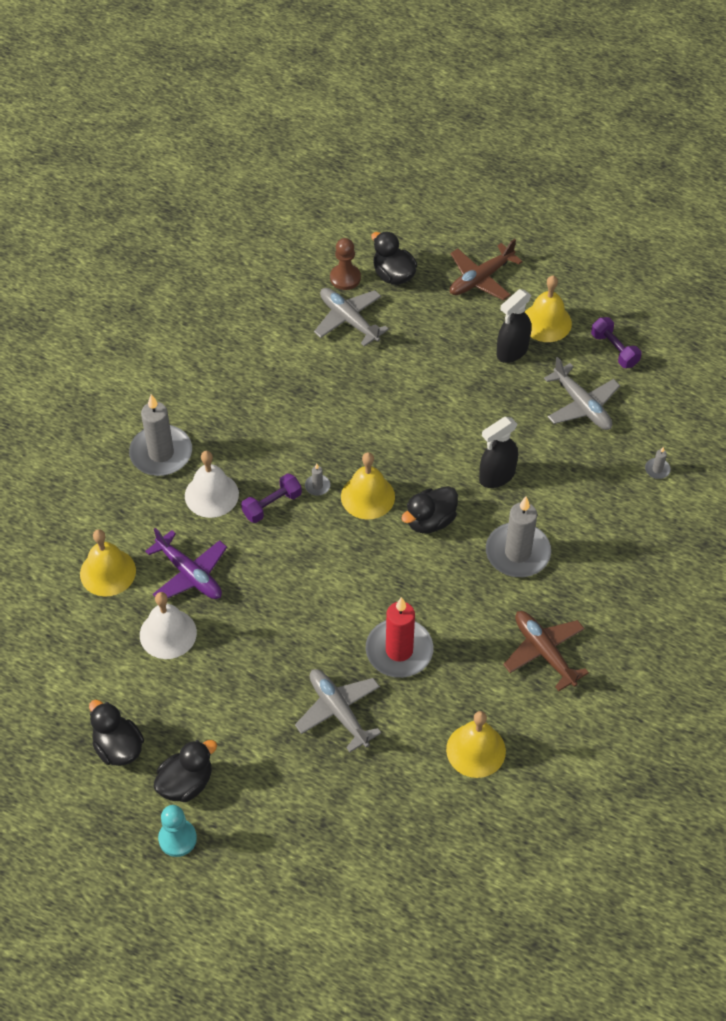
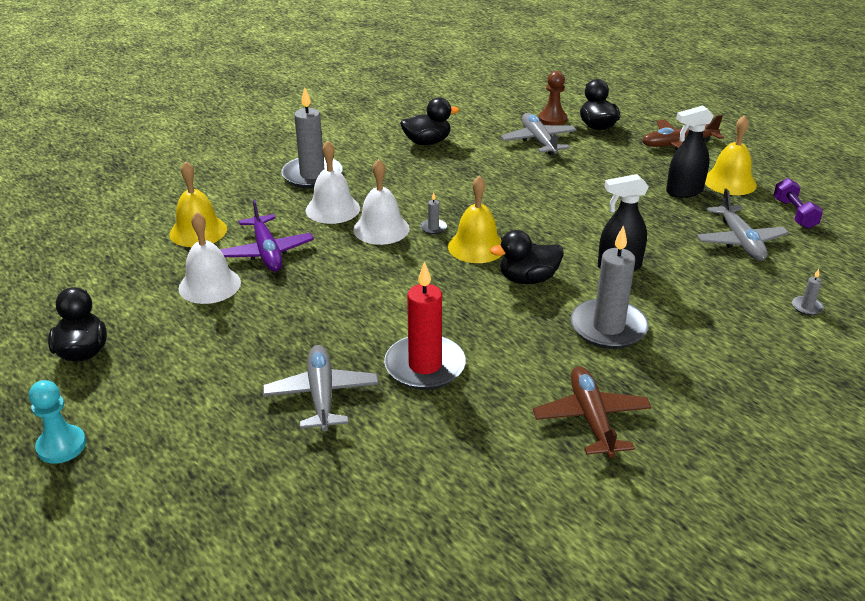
camera: 25 degrees right, 20 degrees down
(186, 783) = (116, 401): black duck -> black duck (427, 142)
(272, 505) = (381, 229): purple dumbbell -> white bell
(476, 750) = (451, 483): yellow bell -> none

